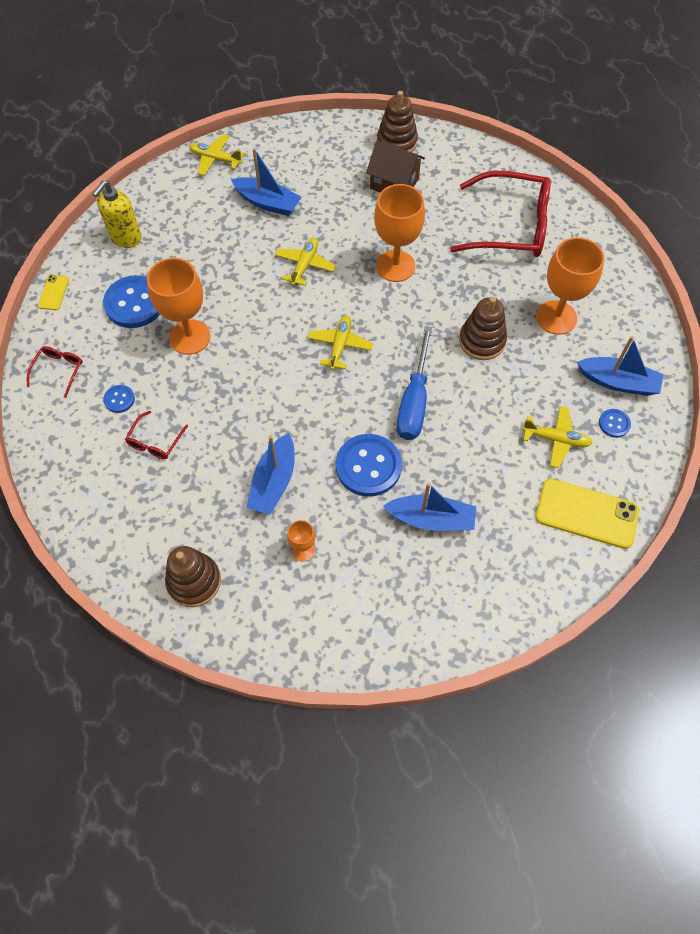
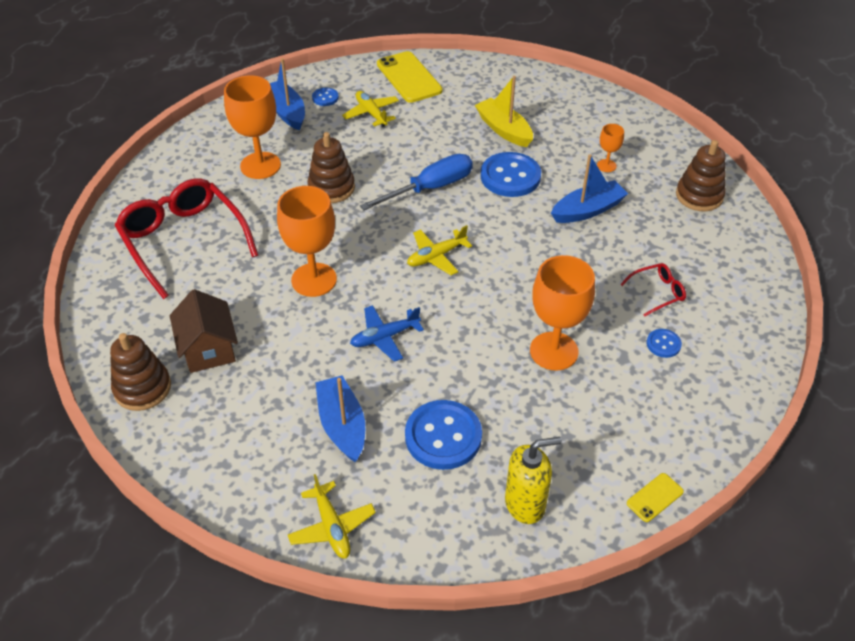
camera: 135 degrees left, 15 degrees down
(58, 371) = (704, 409): red glasses -> none
(134, 303) = (578, 421): blue button -> blue button (443, 436)
(305, 265) = (384, 337): yellow plane -> blue plane
(431, 519) = (504, 130): blue boat -> yellow boat

